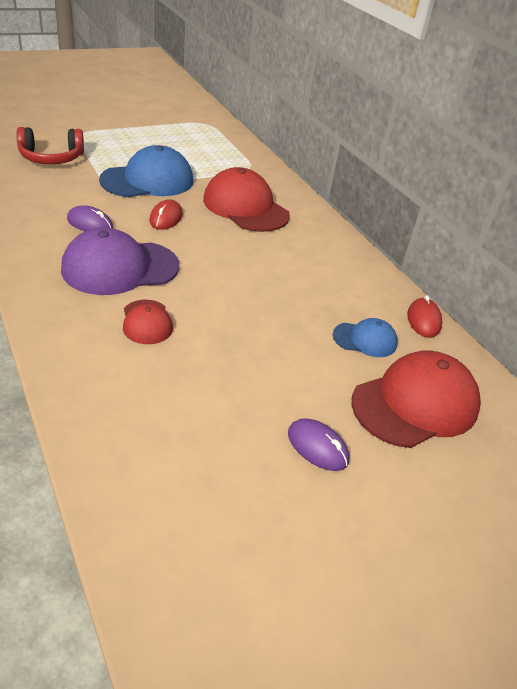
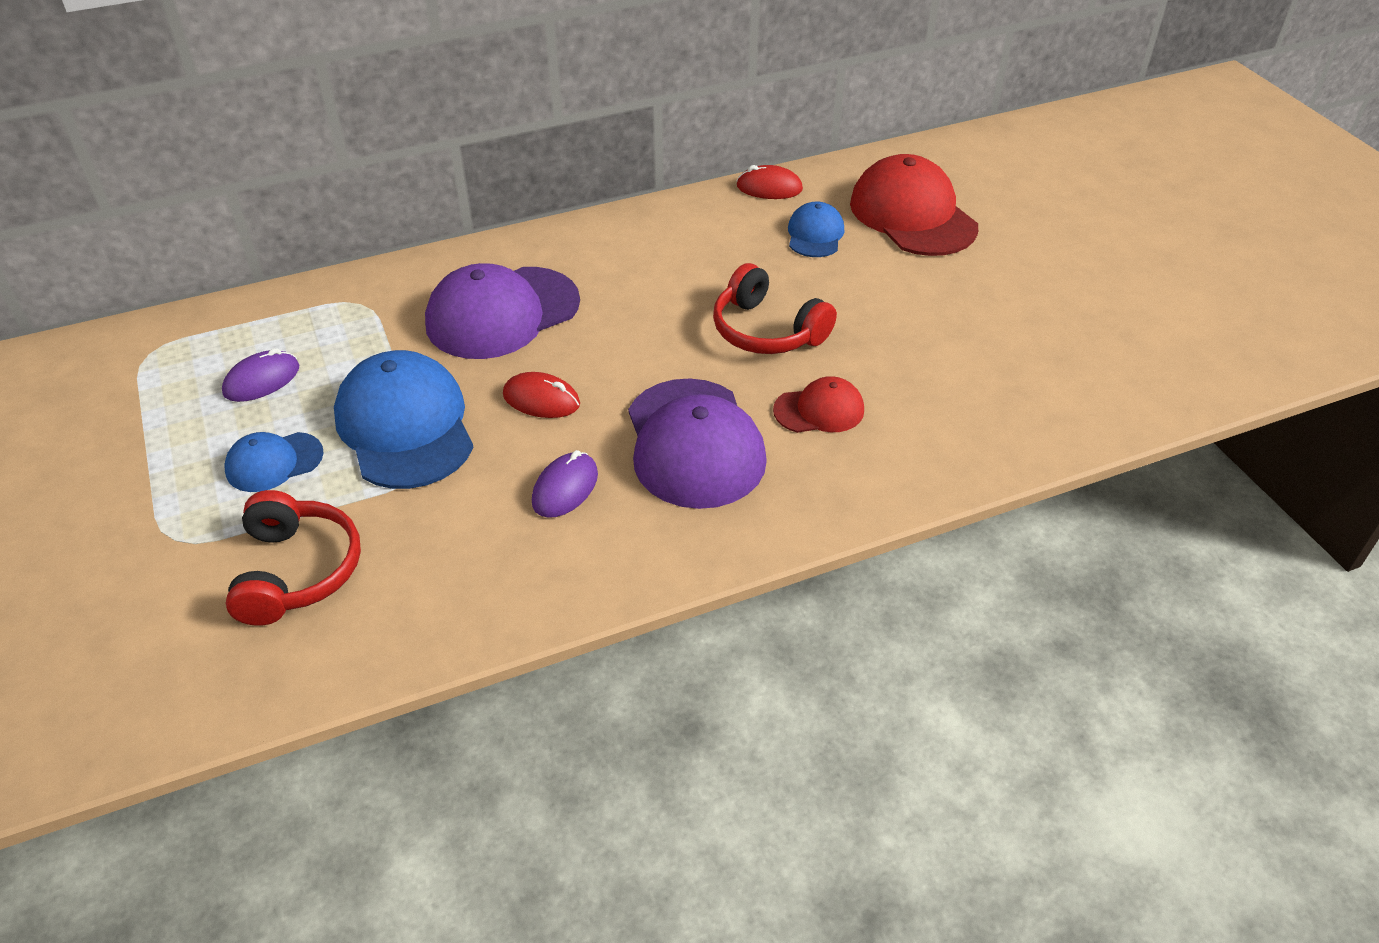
camera: 80 degrees left, 5 degrees up
(126, 151) = (274, 462): none -> blue cap
(236, 305) = (767, 331): none -> red headphones
(245, 207) = (502, 313): red cap -> purple cap
(317, 447) = (993, 284): purple mouse -> purple mouse (262, 380)

